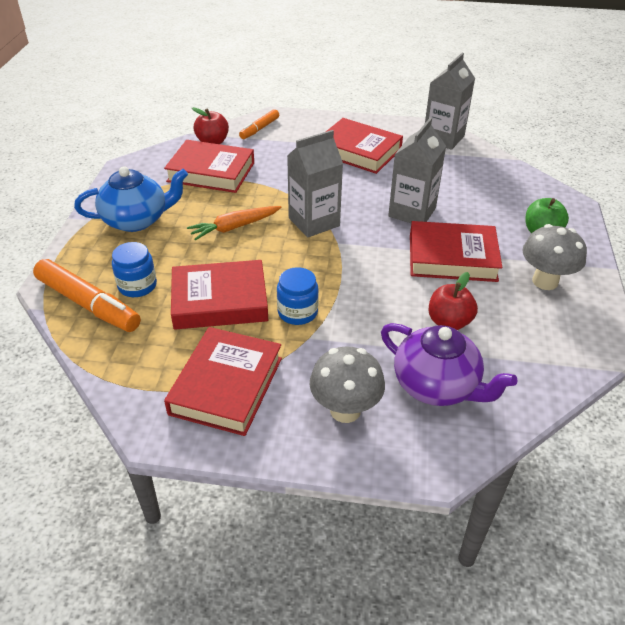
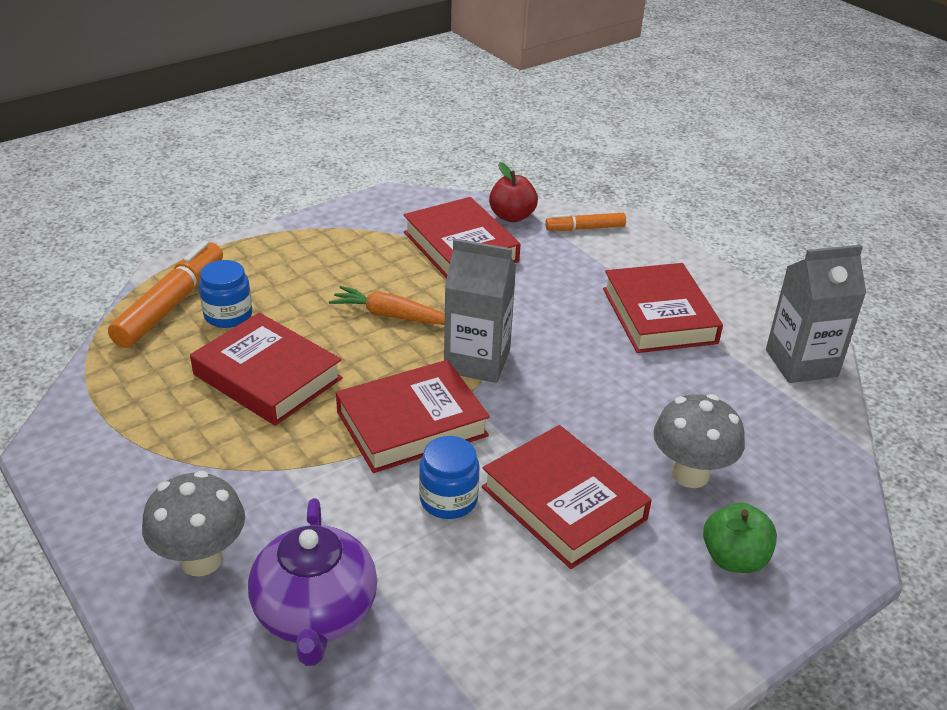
camera: 45 degrees right, 5 degrees down
(88, 304) = (170, 305): orange marker -> orange marker turned 150 degrees counterclockwise
(137, 220) = (321, 254): blue teapot -> none
(226, 386) = (152, 455): red book -> red book (412, 424)
(297, 312) = (313, 438): blue jar -> blue jar (448, 499)
(412, 212) = (604, 422): grey carton -> none
(449, 322) = (438, 564): red apple -> none
(545, 281) = (631, 614): grey mushroom -> grey mushroom (690, 474)

